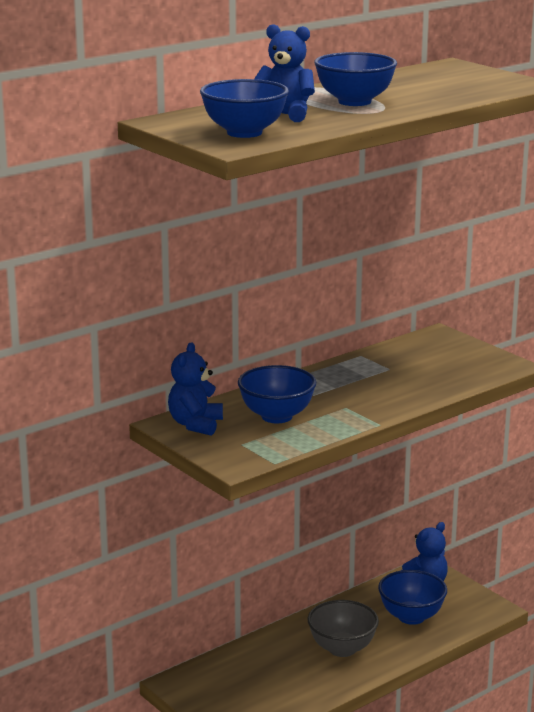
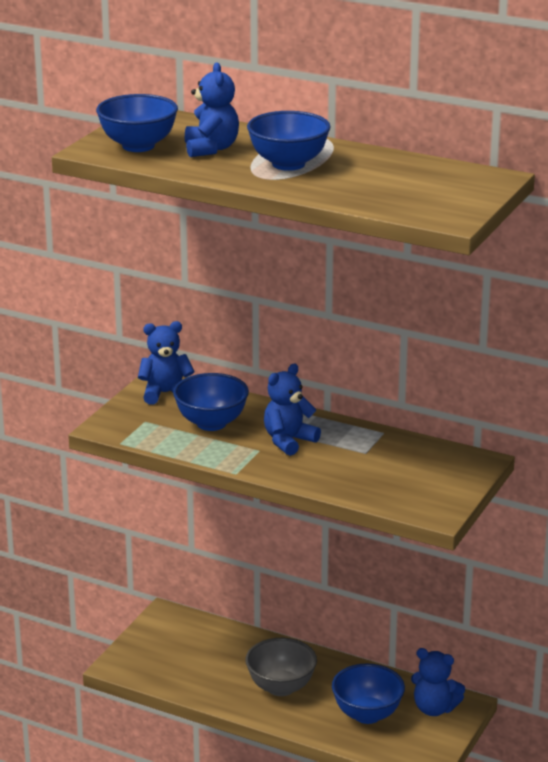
camera: 65 degrees right, 5 degrees up
(341, 392) = (288, 441): none -> blue teddy bear

